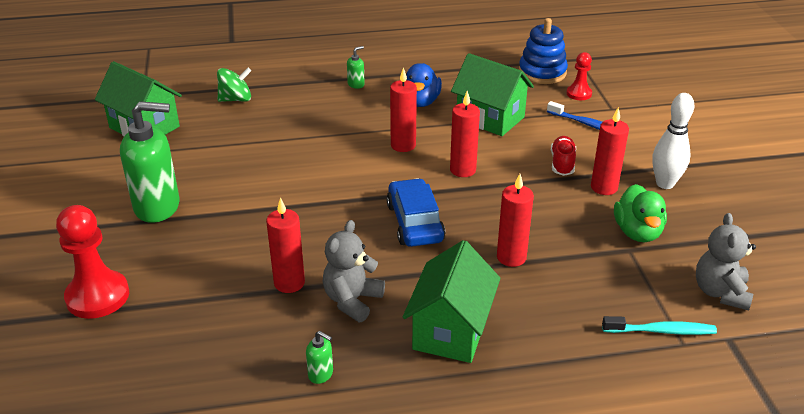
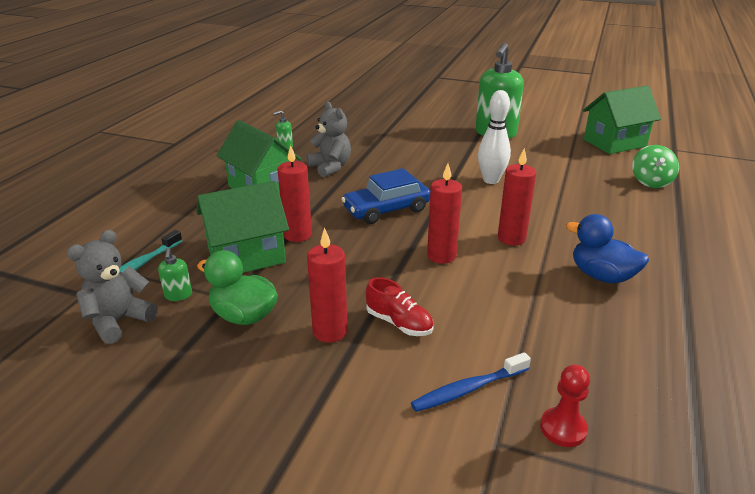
camera: 120 degrees right, 5 degrees down
(97, 296) = (418, 111): red pawn -> none
(289, 283) = (371, 154): red candle -> none
(356, 84) = (663, 247): green soap dispenser -> green soap dispenser (178, 295)
(415, 222) = (386, 209): blue car -> blue car turned 135 degrees clockwise
(490, 118) = (534, 311): green house -> green house (246, 256)
(542, 72) = (654, 420): blue stacking toy -> none
(665, 184) = (287, 385): white bowling pin -> white bowling pin (491, 180)
(720, 292) = (119, 321): grey teddy bear -> grey teddy bear turned 90 degrees counterclockwise

